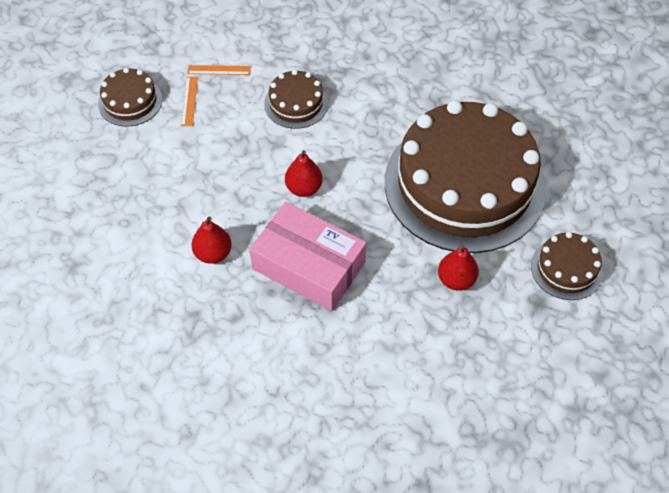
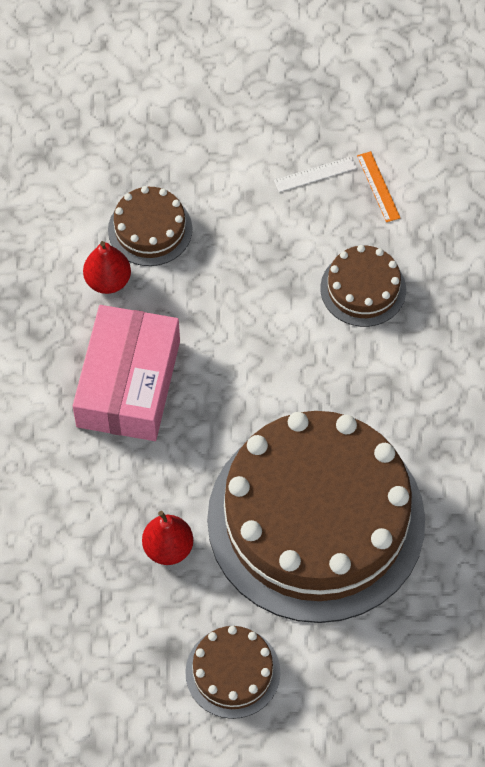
camera: 70 degrees right, 5 degrees up
(130, 101) = (288, 114): brown cake -> brown cake (150, 229)
(189, 101) = (315, 174): orange ruler -> white ruler
(304, 188) = (236, 341): red pear -> none

